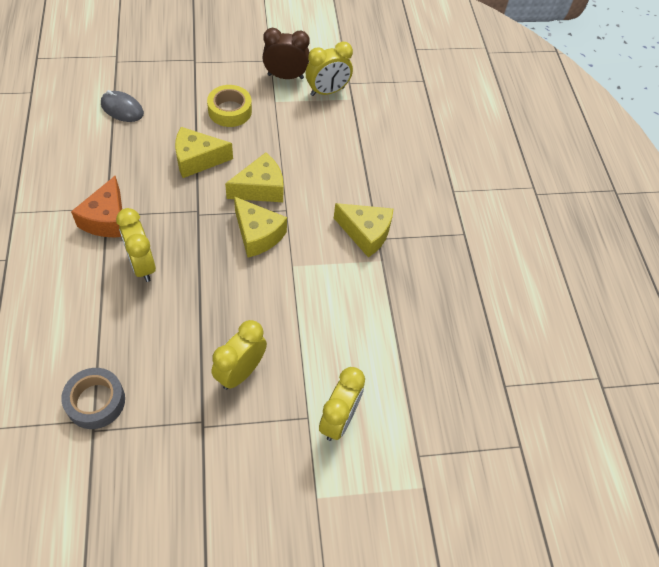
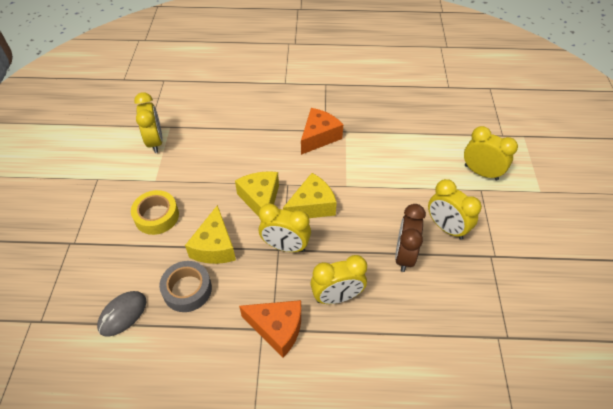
camera: 75 degrees left, 5 degrees down
(96, 401) = (480, 335): grey tape -> grey tape (187, 290)
(201, 216) = (285, 246): none -> yellow clock
(285, 76) = (124, 169): brown clock -> brown clock (404, 255)
(365, 233) = (319, 137): yellow cheese -> orange cheese

